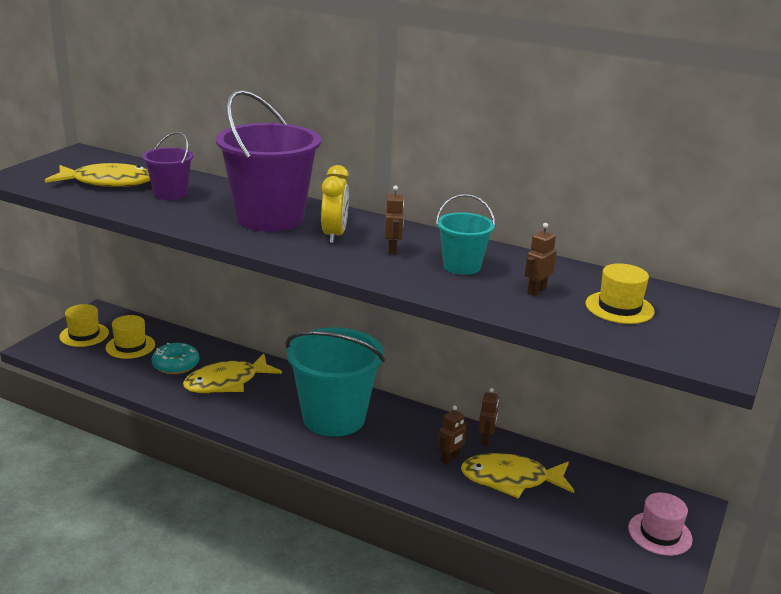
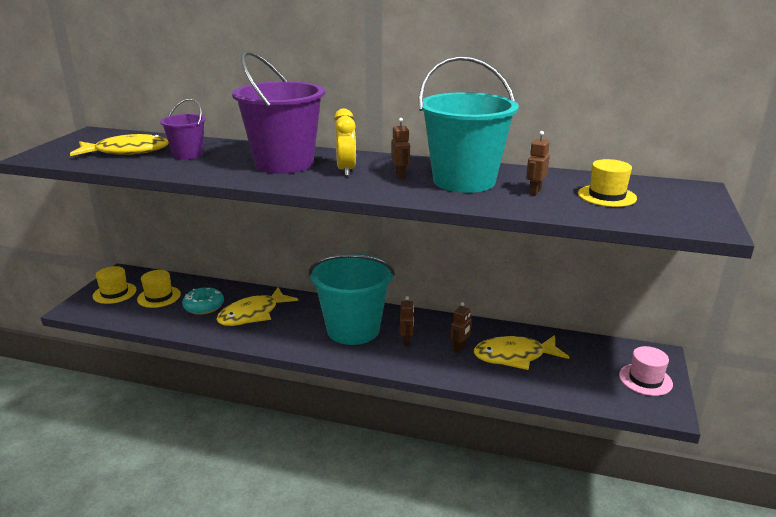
camera: 10 degrees left, 0 degrees up
(462, 266) = (464, 181): turquoise bucket -> turquoise bucket, size x1.95
(486, 440) = (482, 328): brown robot -> brown robot (406, 341)

